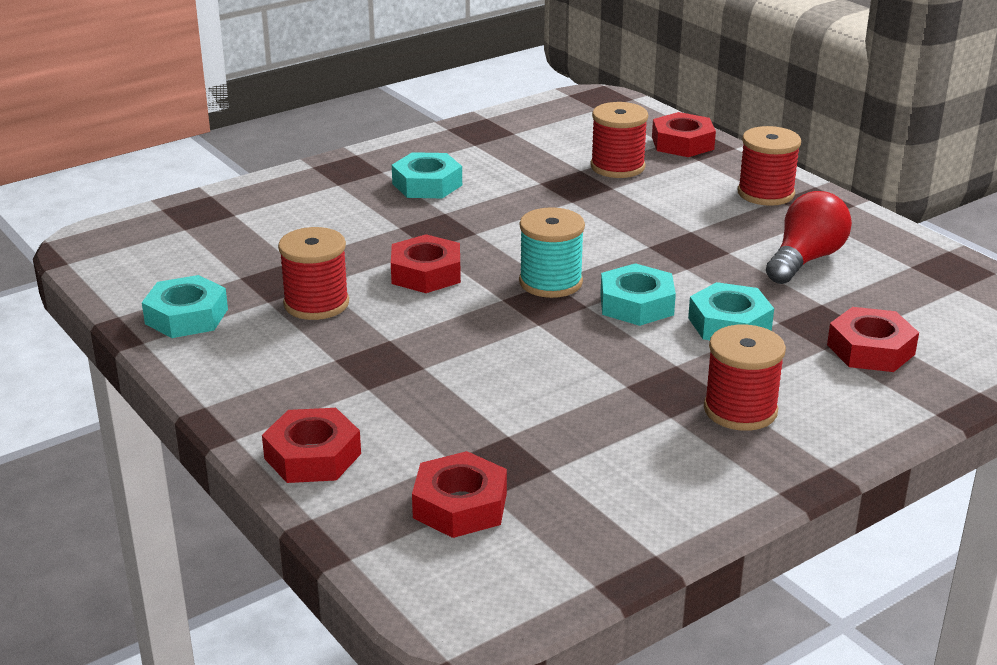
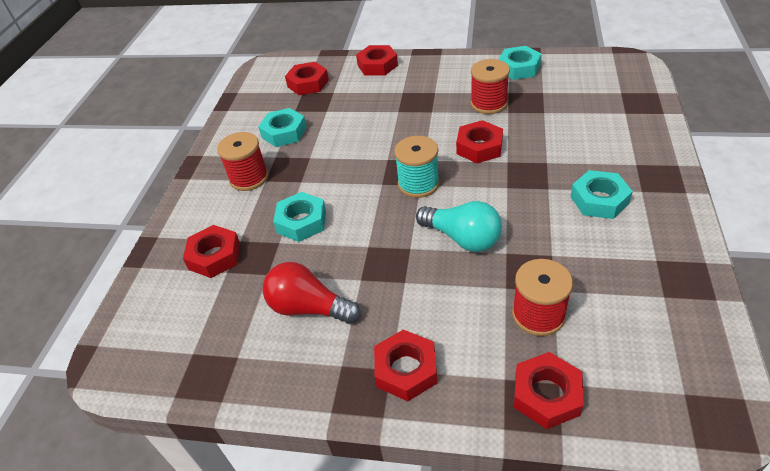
camera: 140 degrees right, 15 degrees up
(589, 226) = (462, 238): none -> turquoise light bulb
(636, 304) = (360, 201): turquoise nut -> turquoise nut (284, 132)
(765, 193) = (406, 369): red spool -> red nut
(805, 260) = (309, 308): red light bulb -> red light bulb turned 120 degrees clockwise

